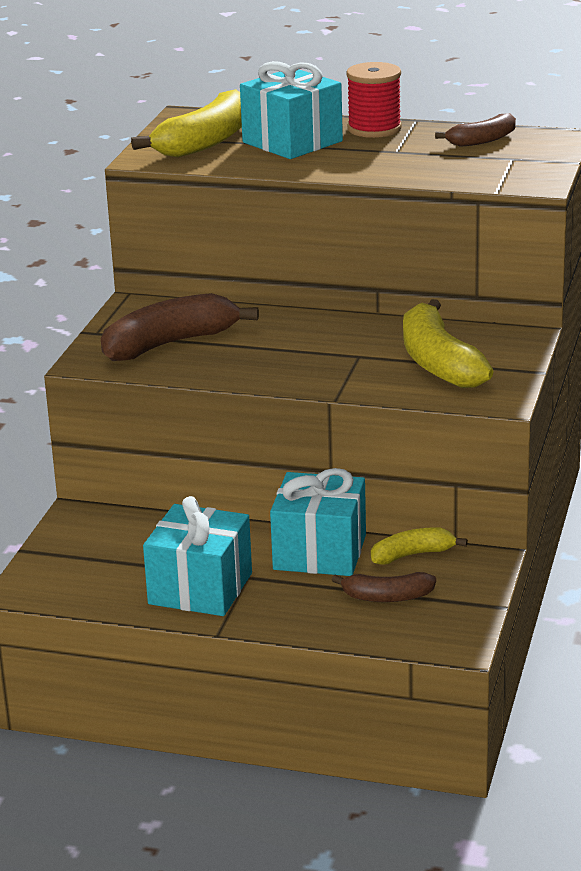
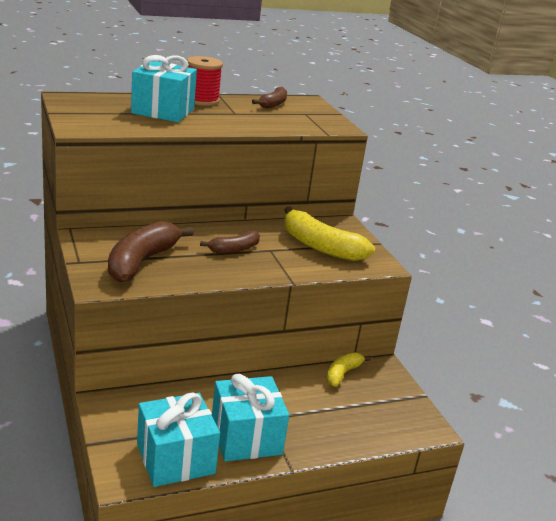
camera: 40 degrees left, 0 degrees up
(206, 142) = (105, 114): yellow banana -> none
(320, 552) = (290, 387): turquoise gift -> turquoise gift (175, 459)
(386, 597) = (360, 408): brown banana -> brown banana (234, 249)

